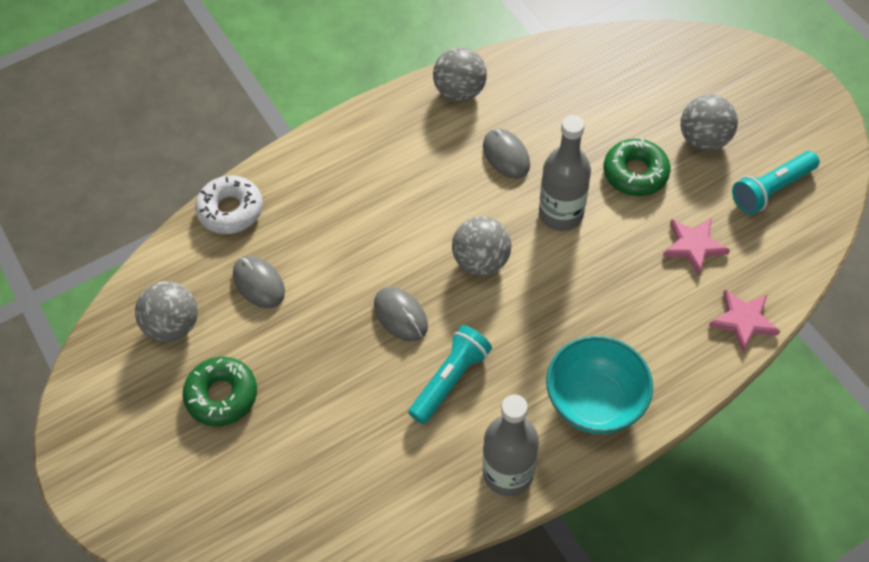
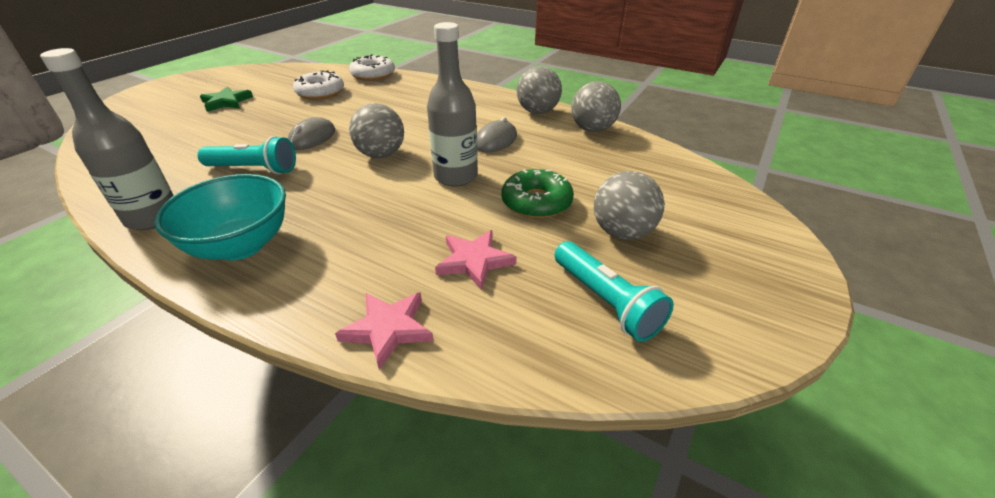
camera: 60 degrees right, 20 degrees down
(173, 326) = (278, 80): grey ball -> grey ball (592, 129)
(222, 395) = (226, 102): green donut -> green star
(259, 283) = (320, 92): grey mouse -> white donut
(771, 190) = (606, 301): turquoise flashlight -> turquoise flashlight turned 150 degrees counterclockwise

